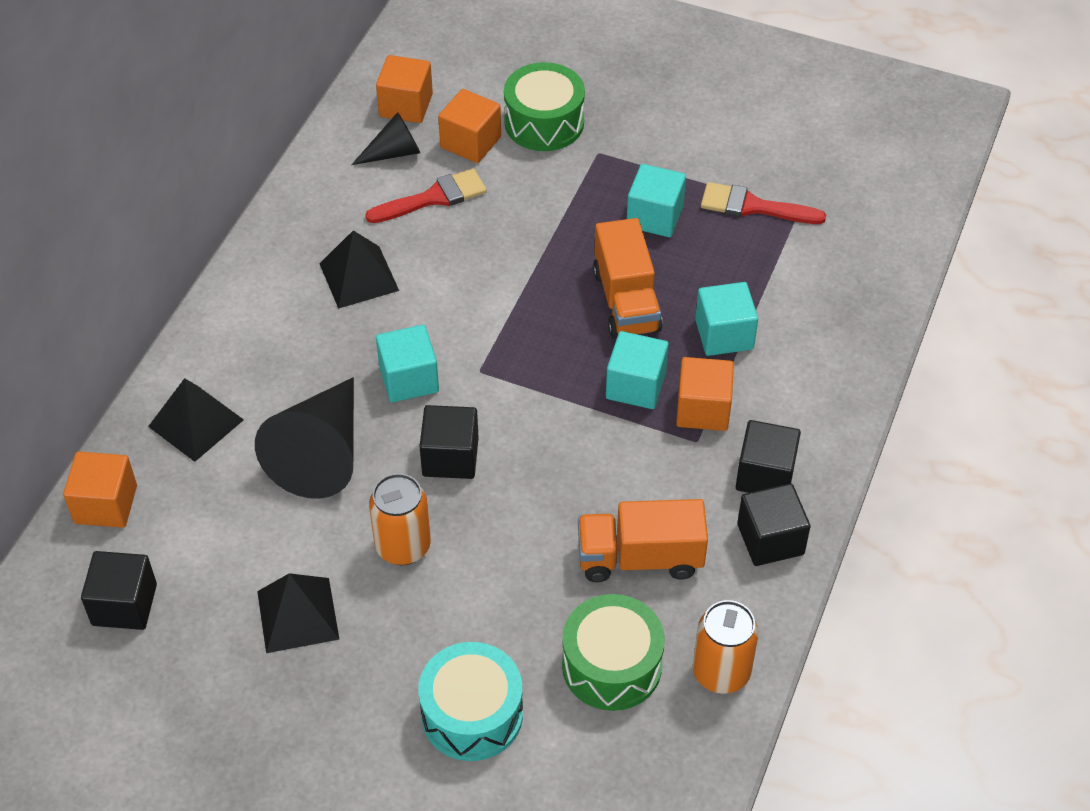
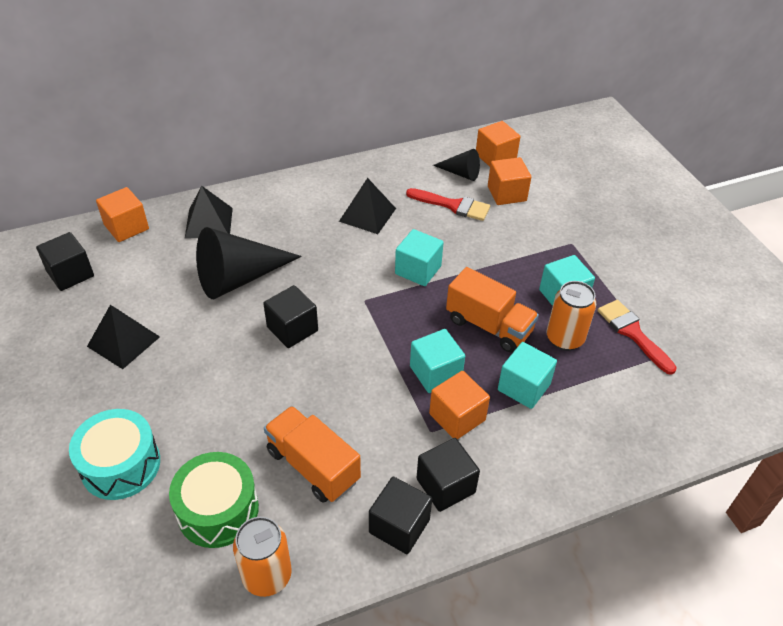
camera: 45 degrees right, 5 degrees down
(403, 546) = (211, 352): orange can -> orange can (564, 338)
(409, 379) = (325, 277): turquoise cube -> turquoise cube (418, 270)
(544, 122) = (559, 210): green drum -> none
(626, 301) = (489, 326): orange truck -> orange truck turned 90 degrees counterclockwise

